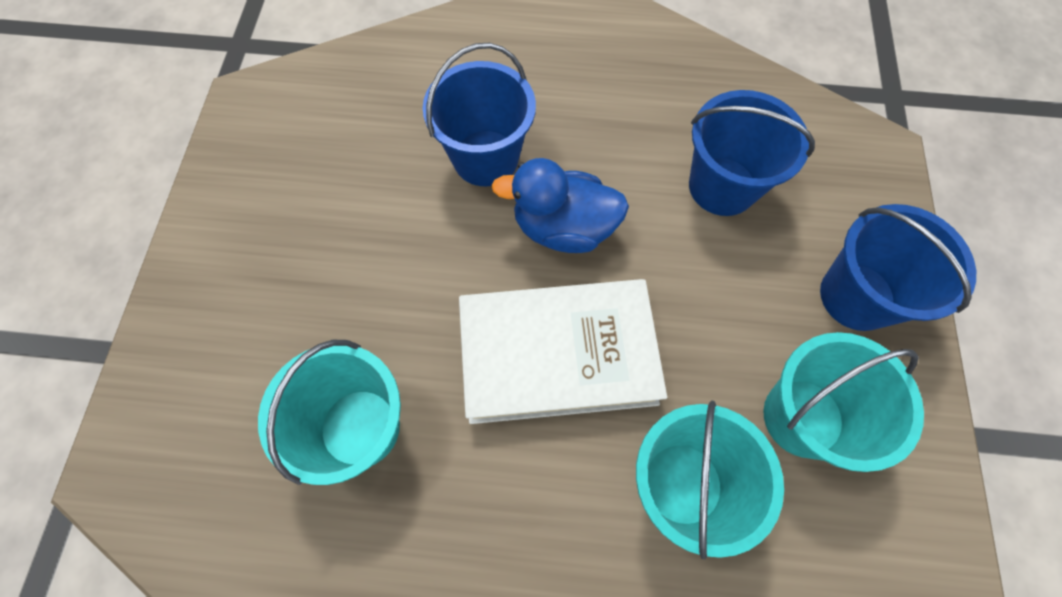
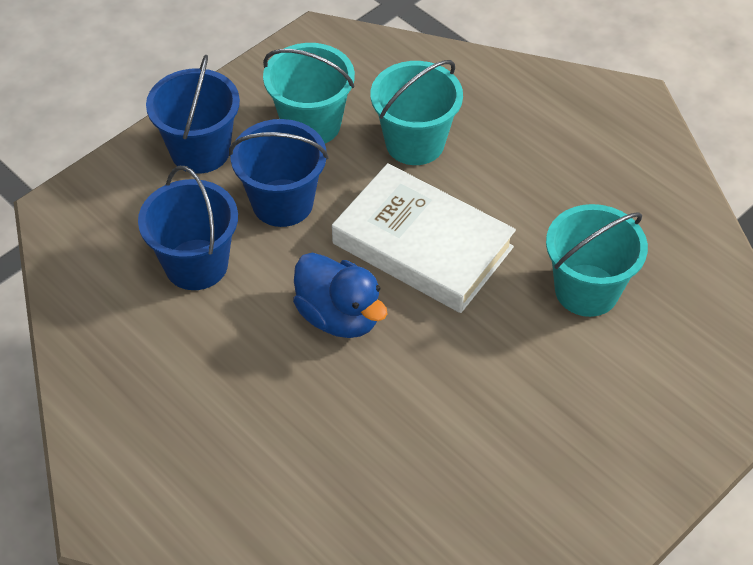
camera: 140 degrees left, 15 degrees down
(485, 158) = (345, 409): blue bucket -> blue bucket (282, 203)

